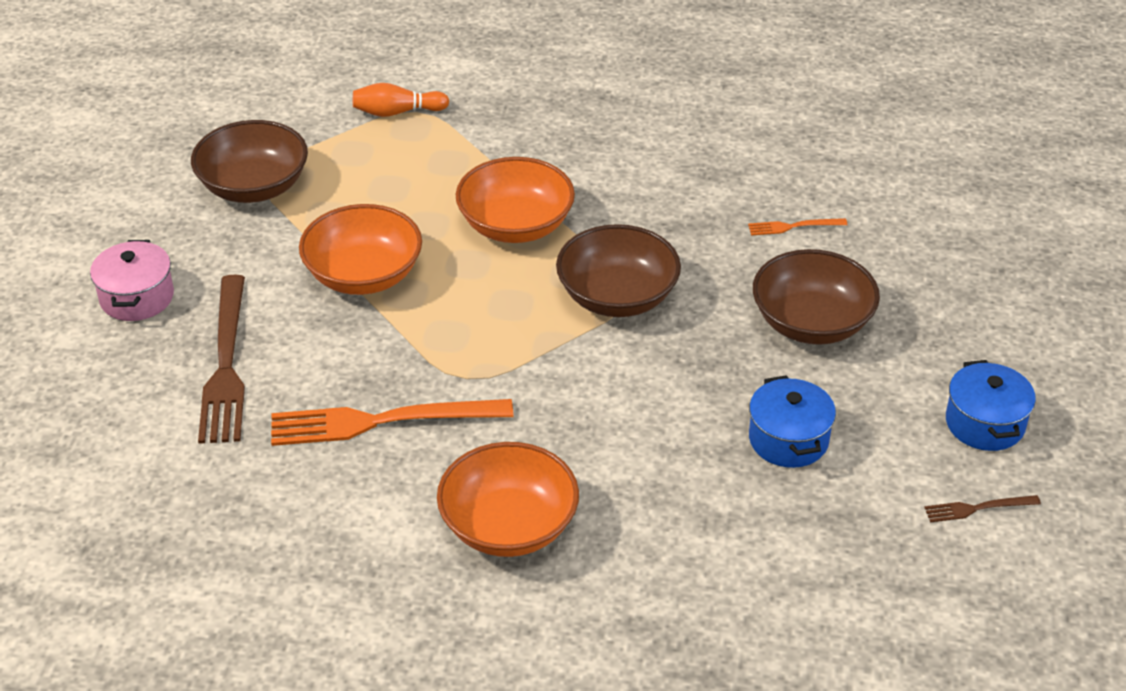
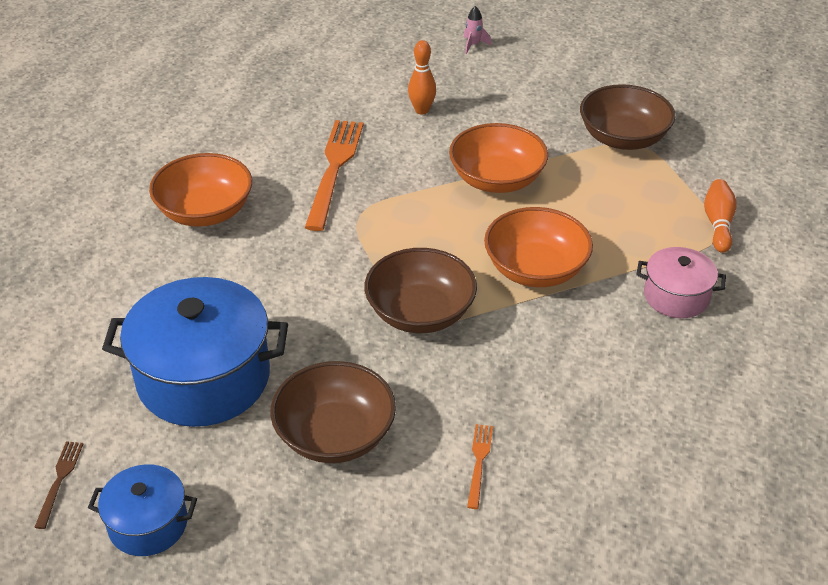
camera: 105 degrees right, 0 degrees up
(46, 342) = (473, 45): none -> pink rocket
(137, 297) = (506, 80): pink pot -> pink pot (676, 296)
(226, 365) = (422, 110): brown fork -> orange bowling pin
(788, 439) = (204, 378): blue pot -> blue pot, size x1.89

